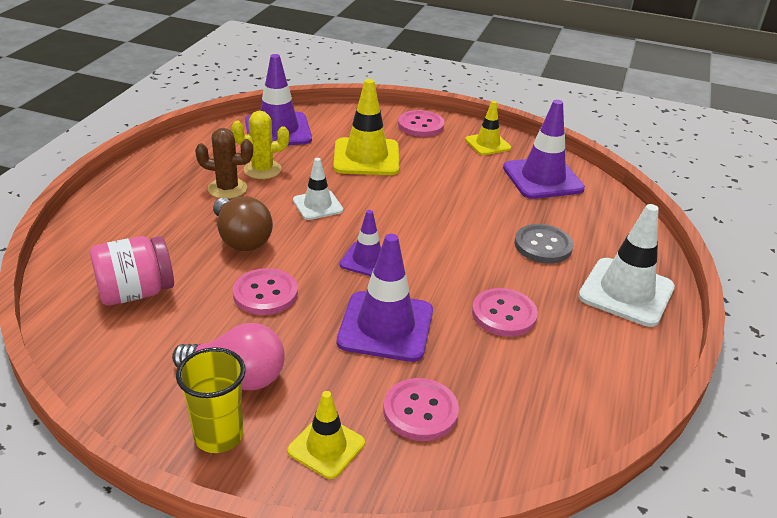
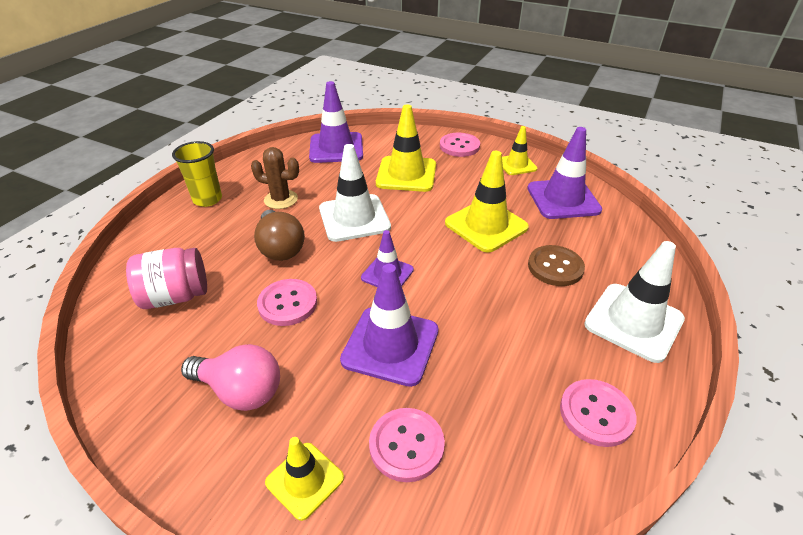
camera: 10 degrees right, 5 degrees up
(218, 436) = (205, 457): yellow cup -> yellow cup (207, 199)
(262, 170) = (315, 183): yellow cactus -> none
(317, 205) = (354, 218): white traffic cone -> white traffic cone, size x1.70
(464, 208) = (486, 225): none -> yellow traffic cone
(504, 314) = (507, 339): pink button -> pink button (596, 413)
(543, 245) = (555, 267): grey button -> brown button

